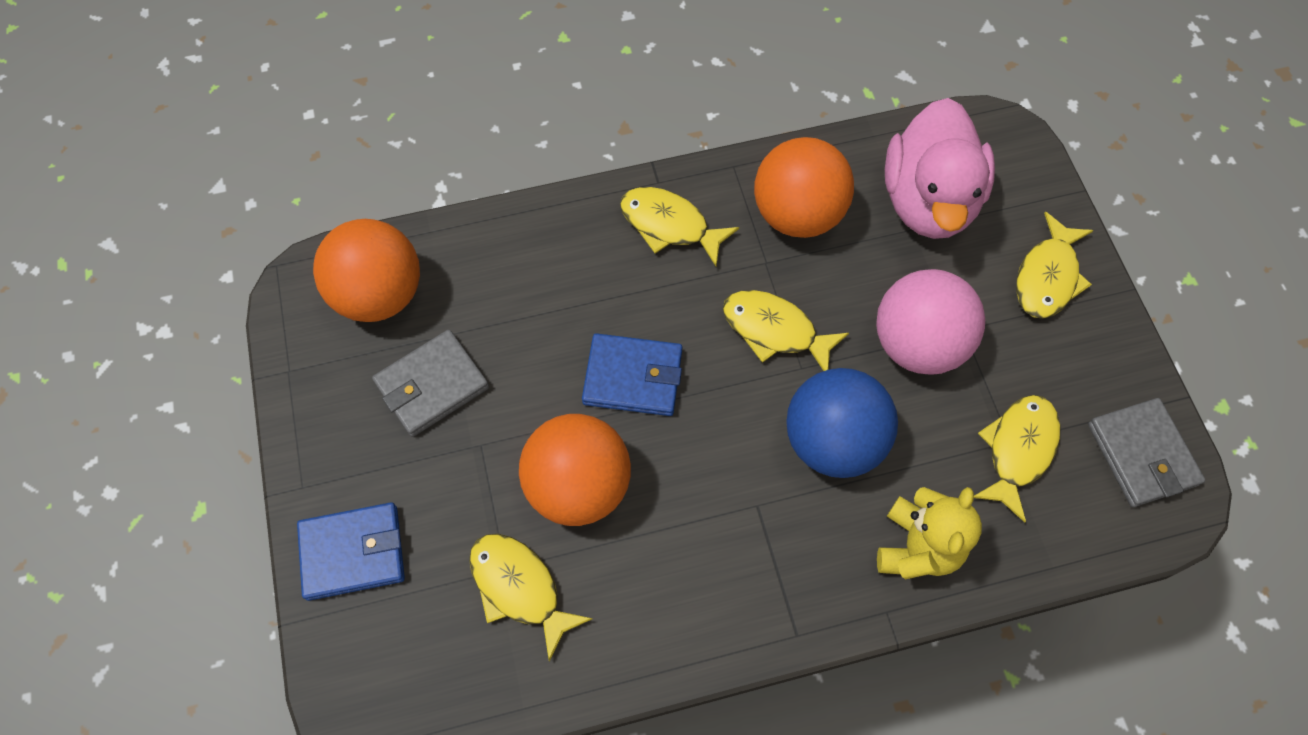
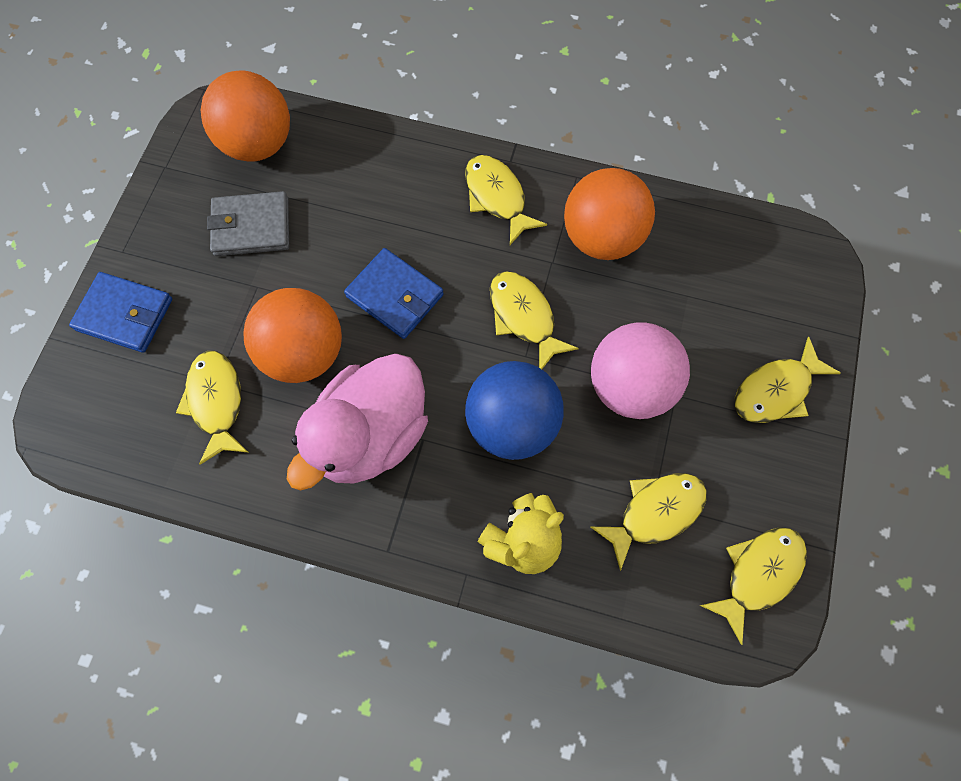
camera: 30 degrees right, 5 degrees up
(928, 201) = (716, 280): pink duck -> pink duck (371, 435)
(1141, 454) = (758, 574): grey wallet -> yellow fish

